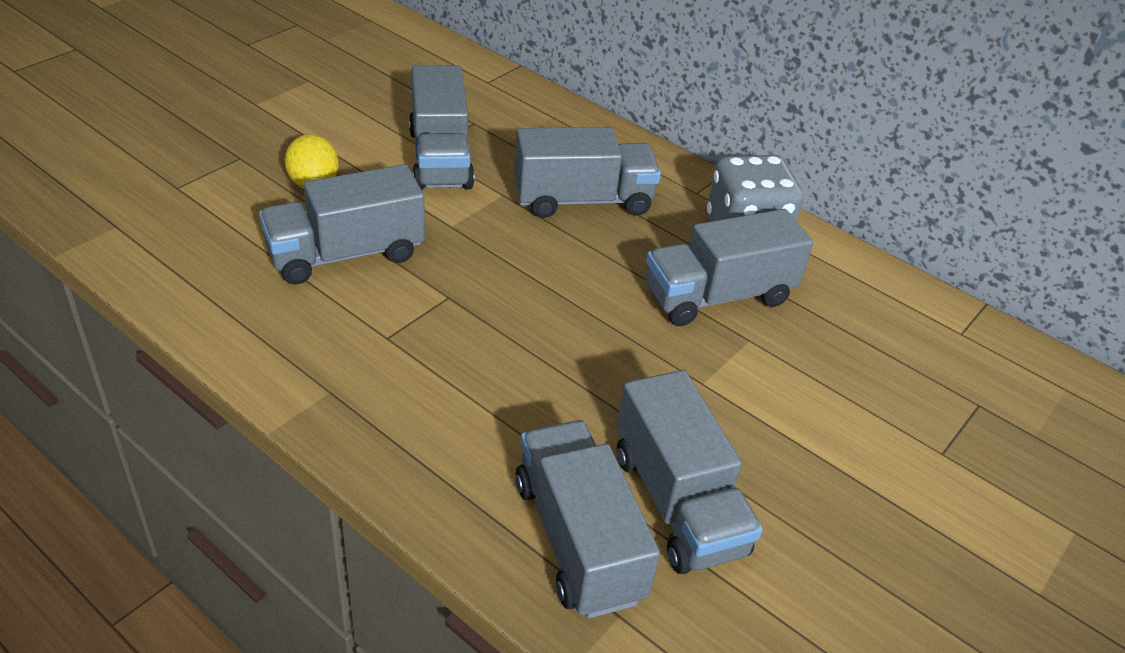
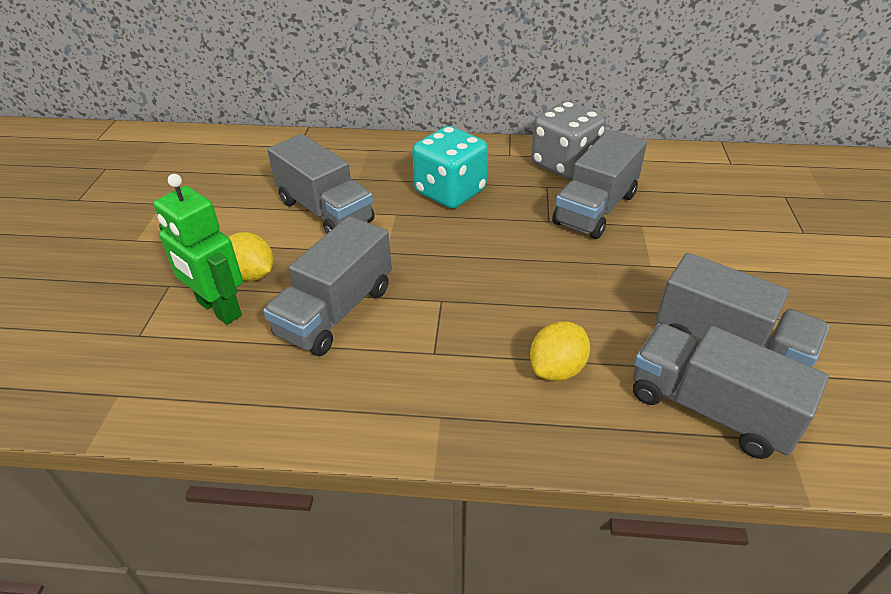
camera: 30 degrees left, 0 degrees up
(256, 199) = (218, 309): none -> green robot
(478, 416) = (557, 369): none -> yellow lemon
(583, 200) = (450, 192): grey truck -> turquoise dice

